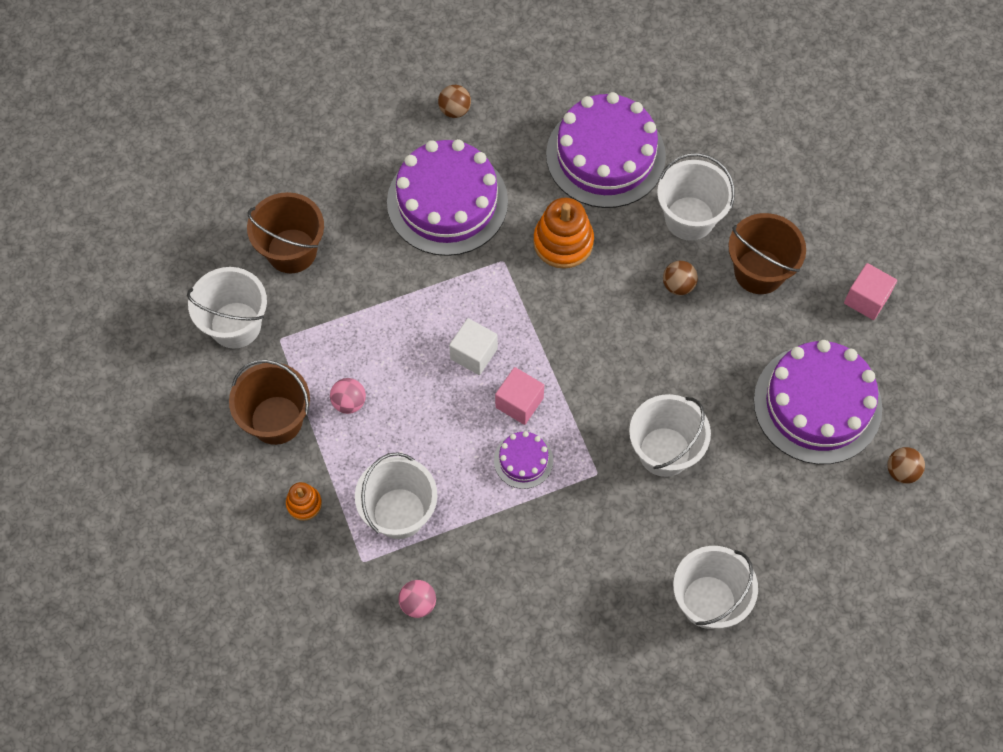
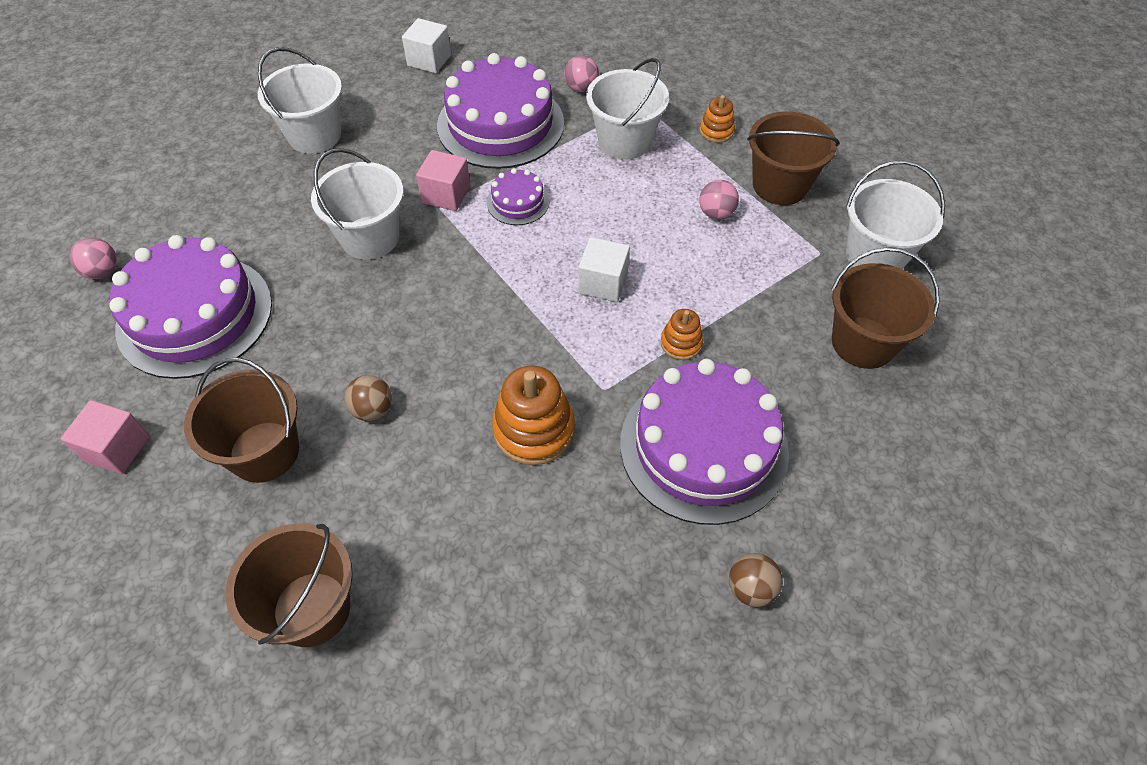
camera: 165 degrees right, 10 degrees down
(431, 284) = (681, 343): none -> orange stacking toy
(519, 402) = (537, 249): pink cube -> pink cube (446, 194)
(573, 695) = (429, 60): none -> white cube
(605, 155) = (503, 570): purple cake -> purple cake (500, 124)
(689, 218) = (366, 503): white bucket -> none
(729, 161) = (312, 608): none -> brown bucket
(901, 471) = (103, 271): brown ball -> pink ball

